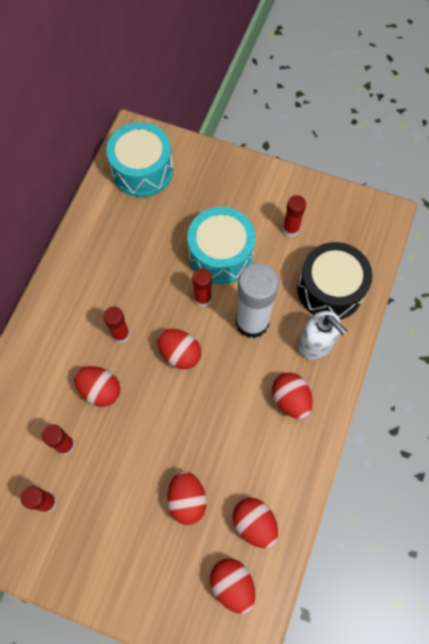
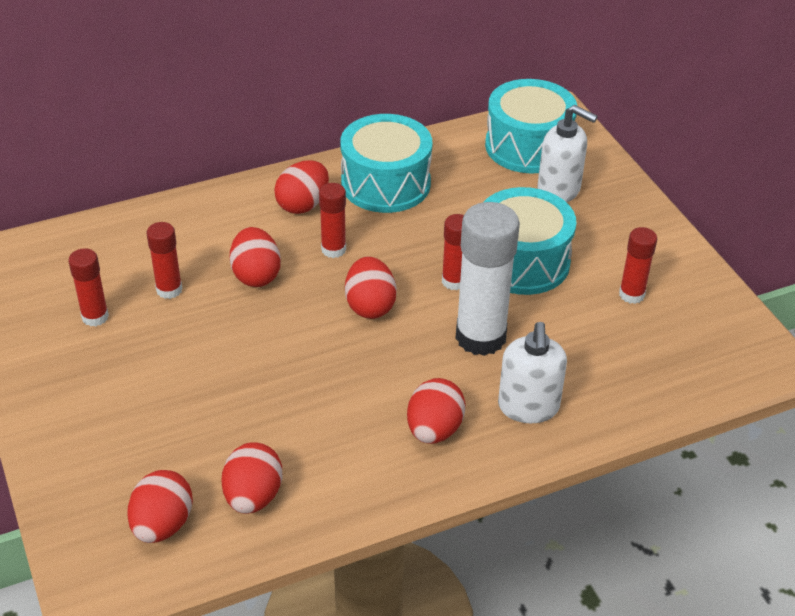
camera: 45 degrees right, 25 degrees down
(97, 263) = (385, 183): none -> turquoise drum
(187, 500) = (216, 421): red egg -> red egg (303, 205)
(189, 189) = (559, 190): none -> white soap dispenser
(330, 289) = (610, 375): black drum -> none

